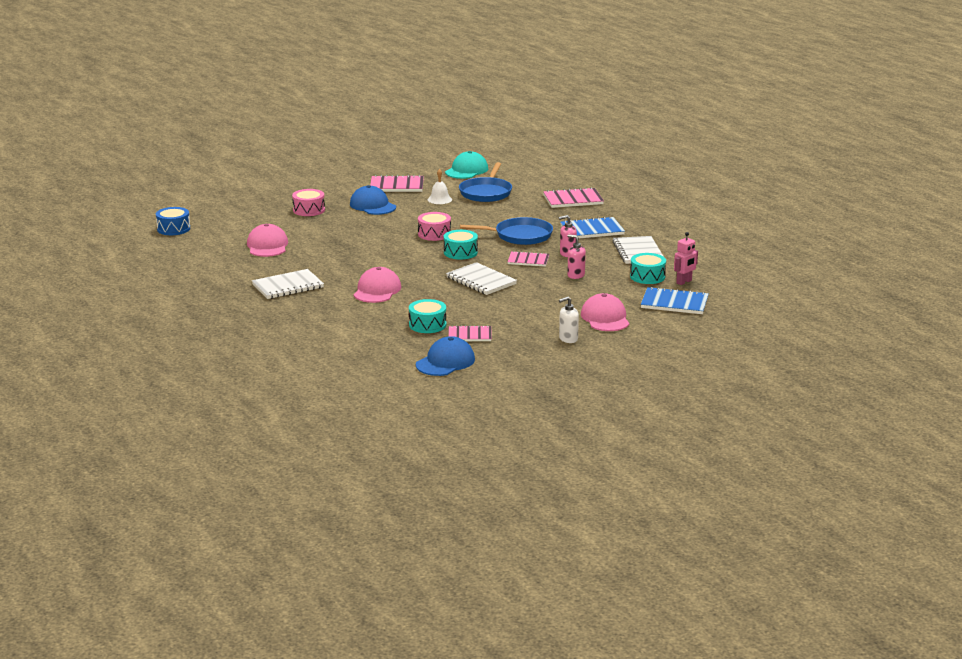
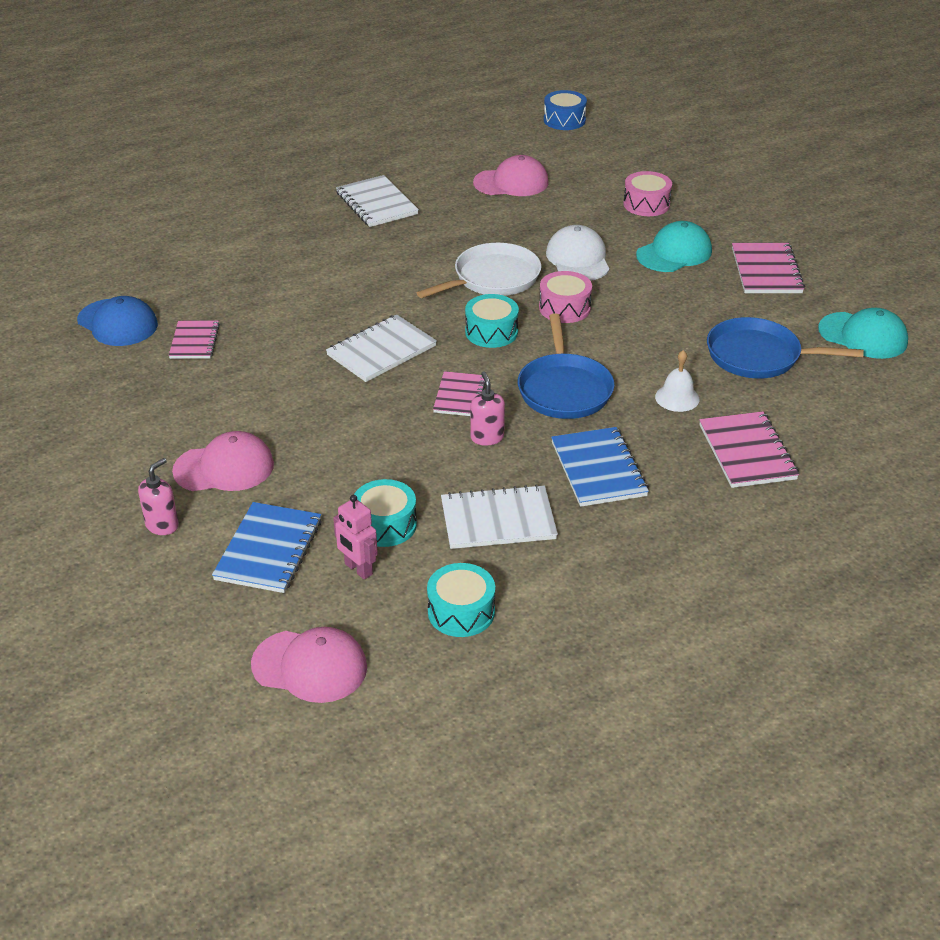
camera: 90 degrees right, 15 degrees up
(372, 206) = (674, 253): blue cap -> turquoise cap
(376, 229) = (578, 259): none -> white cap
(377, 290) = (356, 266): pink cap -> pink cap (310, 666)
(397, 252) = (493, 278): none -> white pan
(427, 325) = (236, 307): turquoise drum -> turquoise drum (461, 612)
(439, 199) = (715, 311): white bell -> white bell (677, 398)
(568, 339) = (158, 428): white soap dispenser -> none
(575, 275) = (396, 443): pink soap dispenser -> pink soap dispenser (162, 525)

